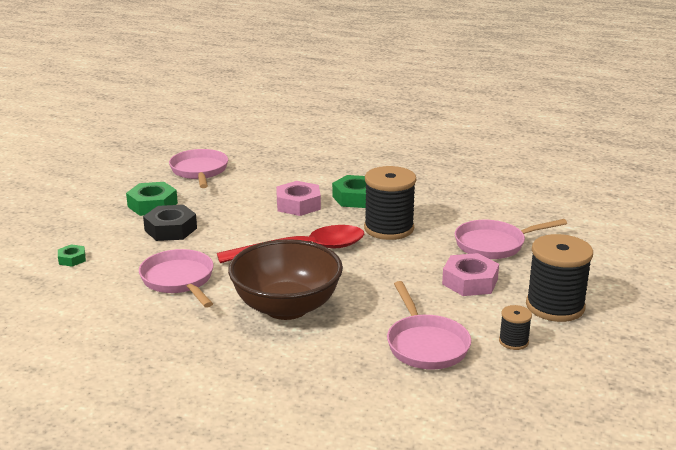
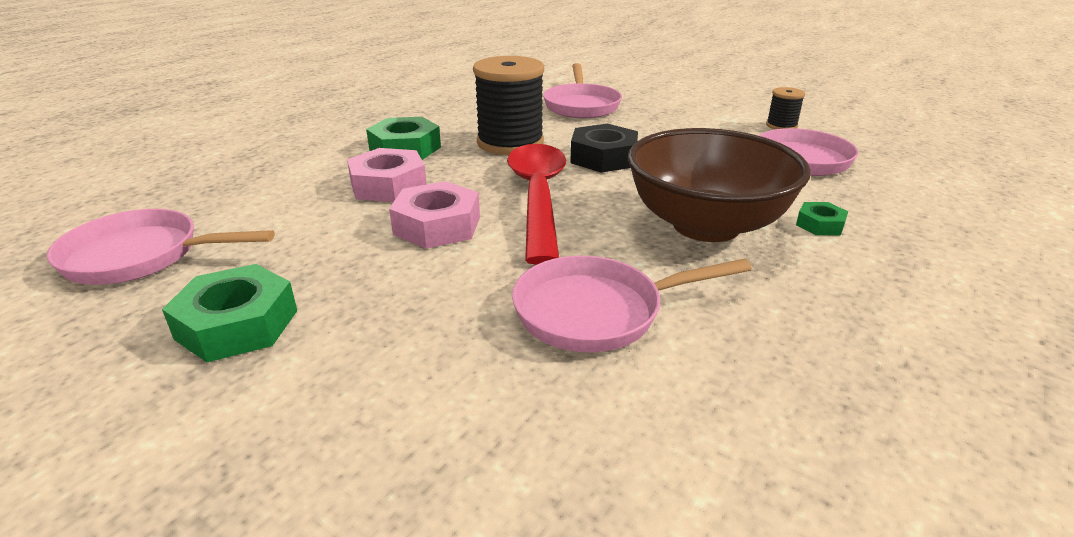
camera: 75 degrees left, 5 degrees up
(72, 259) = (426, 473): green nut -> green nut (820, 225)
(170, 229) = (378, 308): black nut -> black nut (603, 158)
(470, 282) = (659, 125): pink nut -> pink nut (437, 226)
(555, 306) = (714, 103): black spool -> none

